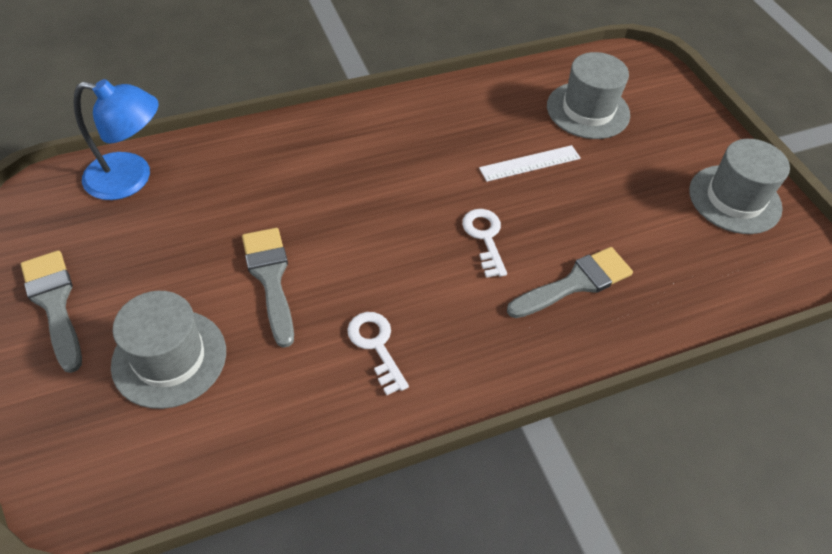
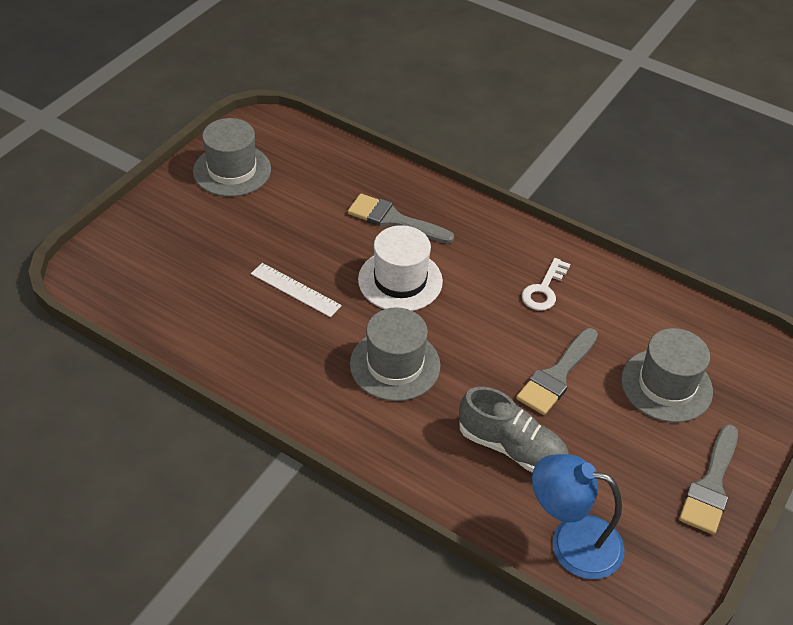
camera: 125 degrees left, 5 degrees down
(131, 178) = (571, 542): blue lamp -> blue lamp turned 45 degrees counterclockwise
(239, 198) = (511, 447): none -> grey shoe
(485, 238) = (400, 280): white key -> white hat
(588, 110) = (192, 281): grey hat -> grey hat (395, 365)

